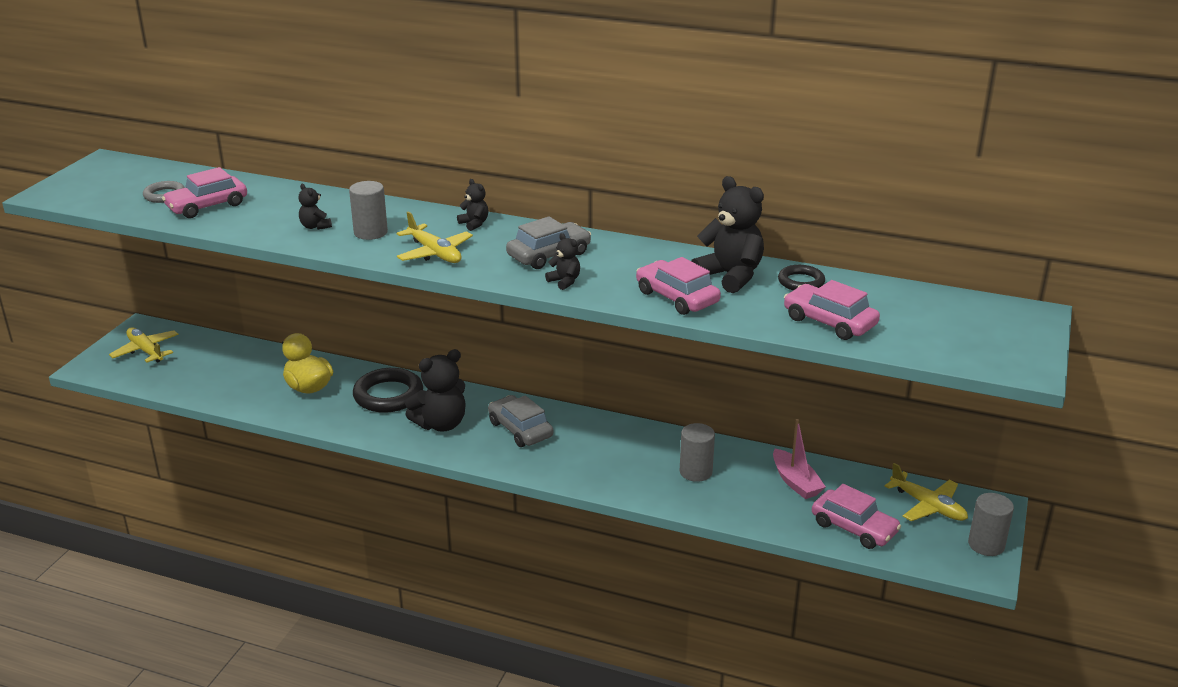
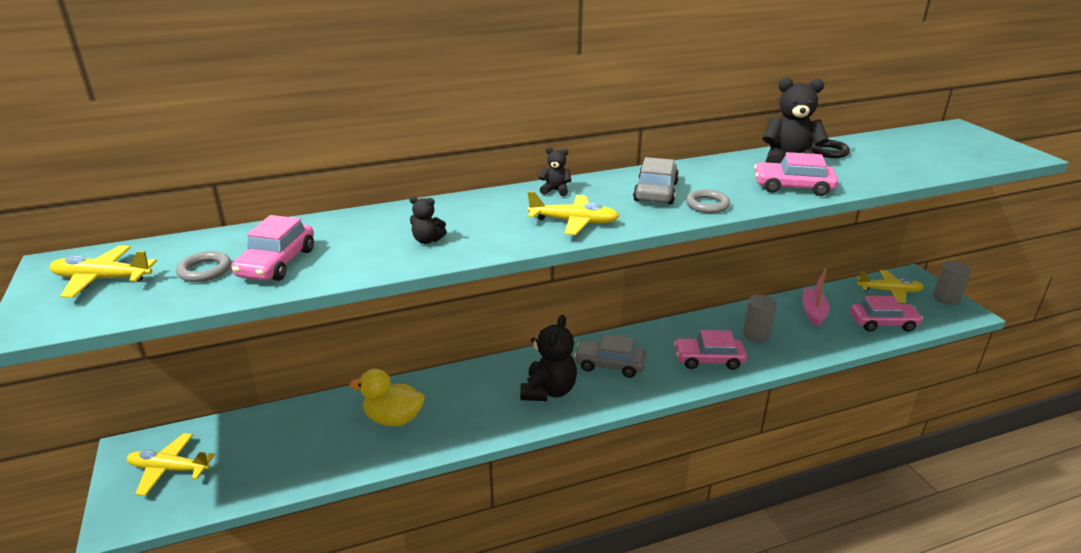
camera: 40 degrees left, 0 degrees up
(111, 179) = (102, 279): none -> yellow plane
(370, 232) = (487, 227): grey cylinder -> none
(388, 395) = (473, 390): black ring -> none
(564, 281) = (707, 205): black teddy bear -> grey ring
(795, 482) = (813, 312): pink boat -> pink boat turned 105 degrees counterclockwise
(829, 322) = (896, 168): pink car -> pink car (708, 359)

